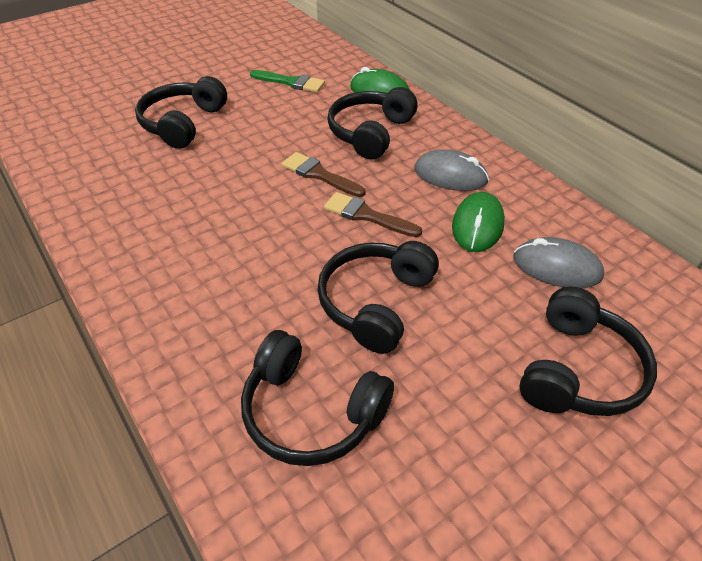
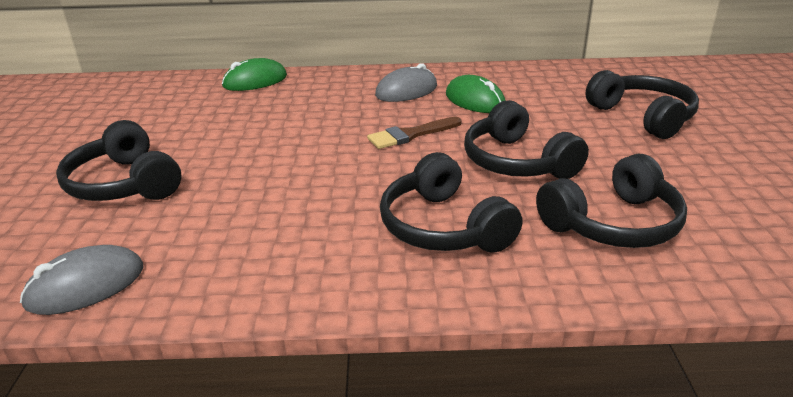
camera: 55 degrees left, 15 degrees down
(291, 82) = (166, 111): green brush -> none
(319, 174) = (328, 138): brown brush -> none
(370, 133) = (305, 101): black headphones -> black headphones (443, 227)
(556, 267) = (545, 91): grey mouse -> grey mouse (86, 286)

